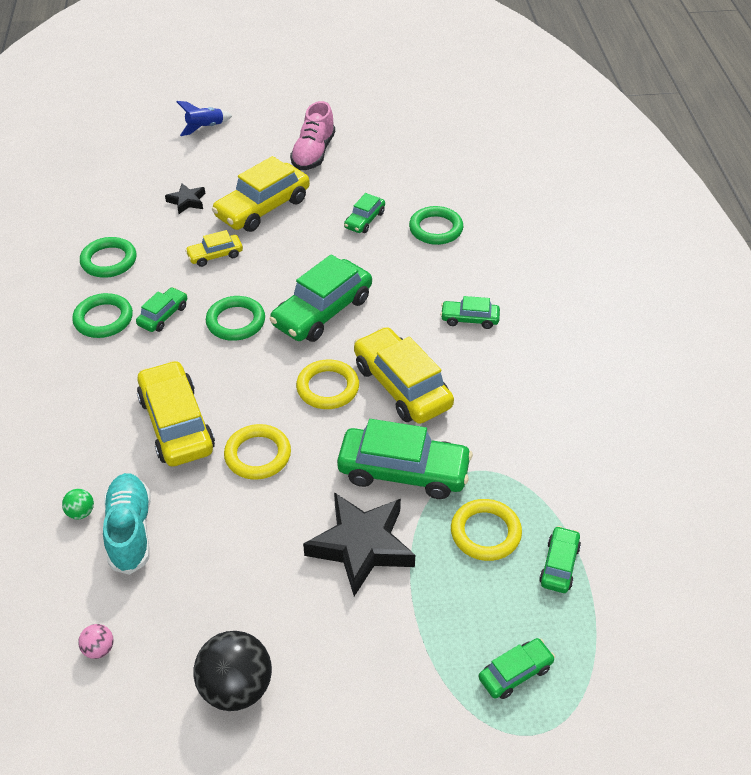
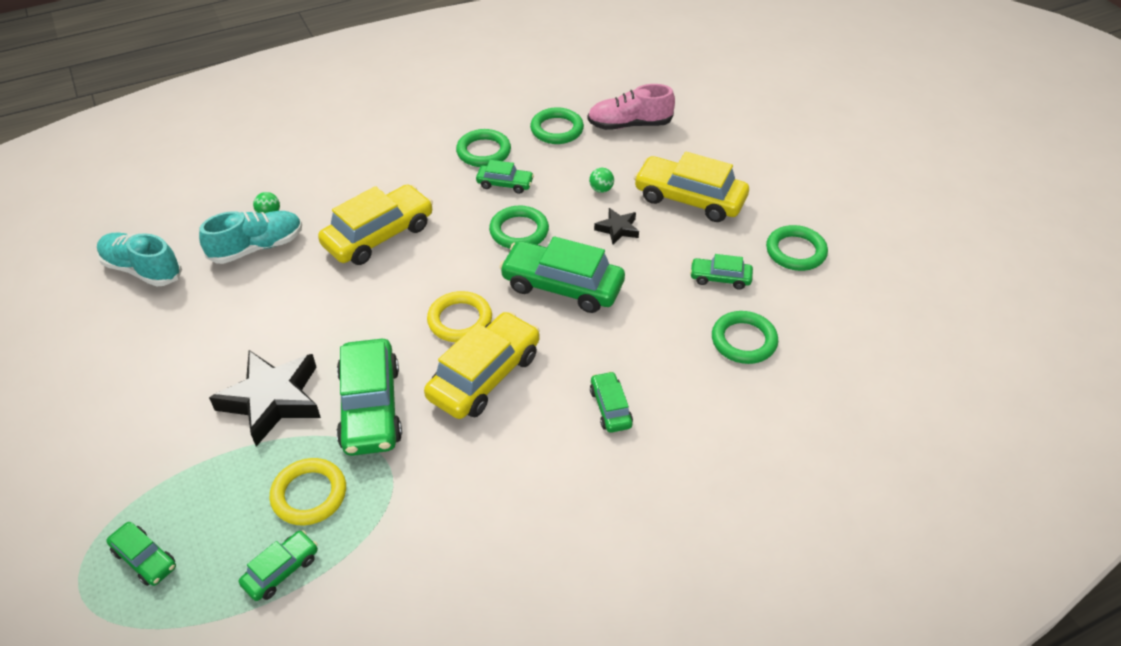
camera: 70 degrees right, 0 degrees up
(99, 649) = (142, 269): pink ball -> turquoise shoe
(187, 201) = (665, 147): black star -> black star (617, 229)
(205, 128) = (784, 122): blue rocket -> none
(215, 255) = (601, 189): yellow car -> green ball
(236, 687) = (114, 360): black ball -> none
(258, 455) = (359, 297): yellow ring -> none
(313, 153) = (802, 208): pink shoe -> pink shoe (629, 125)
(358, 173) = (795, 251): none -> green ring
(559, 565) = (281, 570): green car -> green car turned 45 degrees counterclockwise

